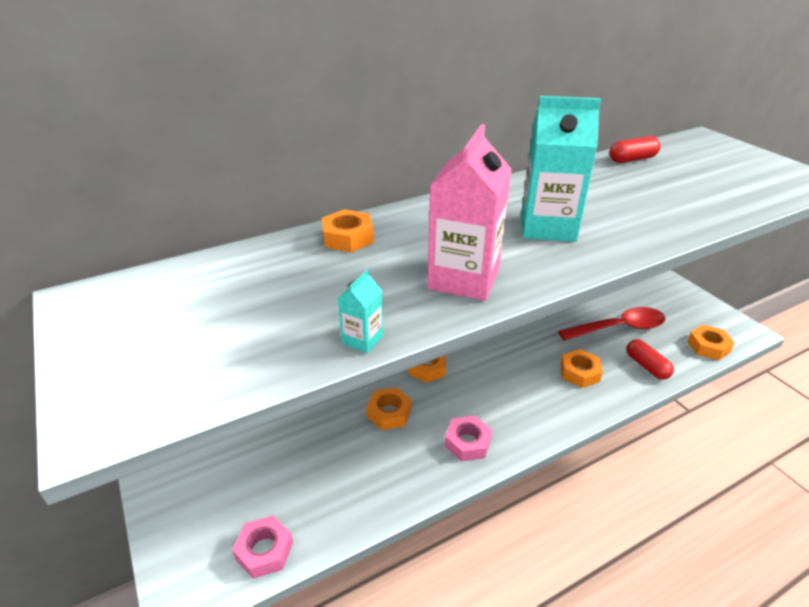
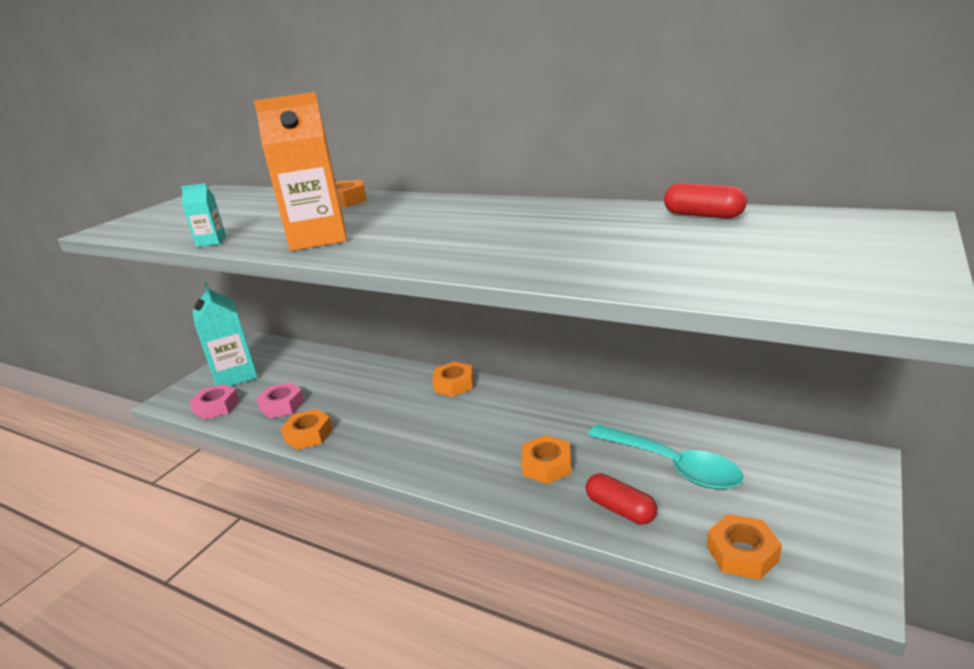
camera: 60 degrees right, 10 degrees down
(389, 413) = (380, 392): orange nut -> orange nut (308, 435)
(464, 279) = (318, 238): pink carton -> orange carton
(467, 442) = (378, 440): pink nut -> pink nut (282, 405)
(547, 227) = (449, 233): turquoise carton -> turquoise carton (236, 376)
(619, 328) = (672, 465): red spoon -> turquoise spoon
(646, 366) = (620, 509): red capsule -> red capsule turned 75 degrees counterclockwise

